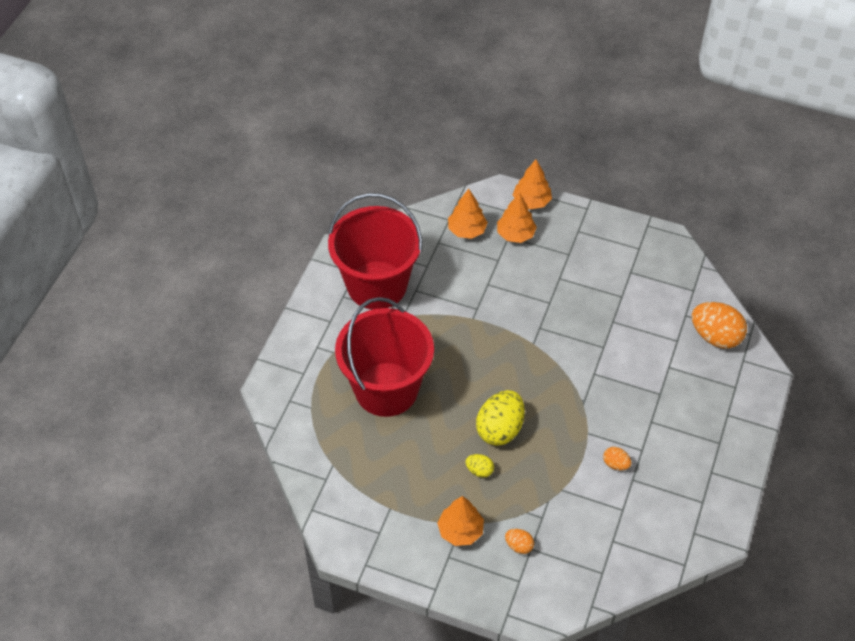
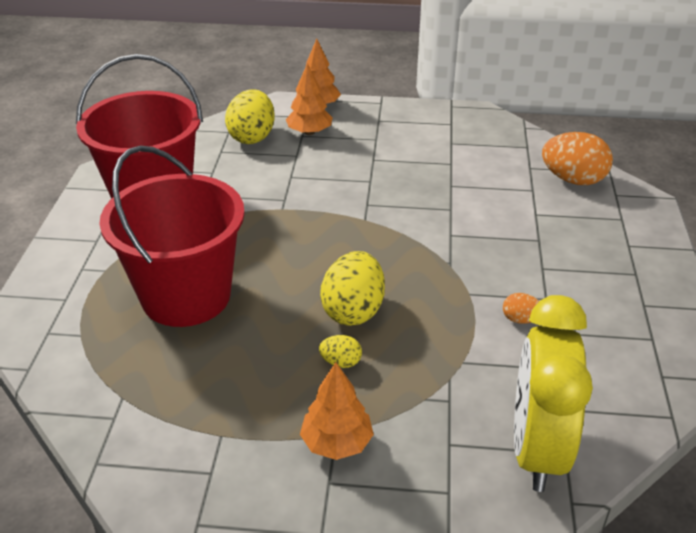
camera: 15 degrees left, 15 degrees down
(467, 230) = (252, 137): orange tree -> yellow egg
(519, 546) = (430, 444): orange egg -> none
(585, 566) = (536, 449): none -> yellow clock

